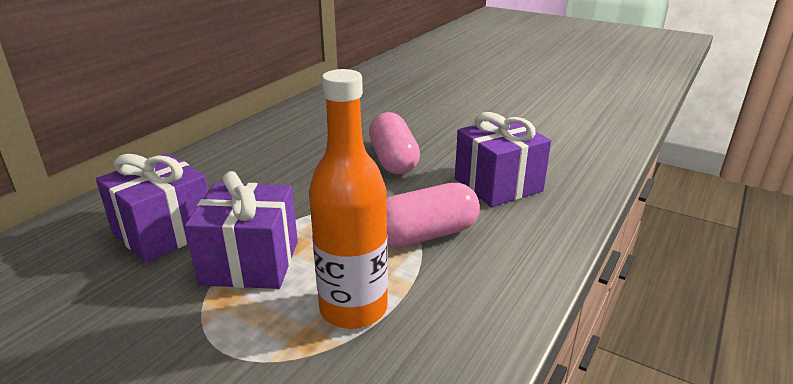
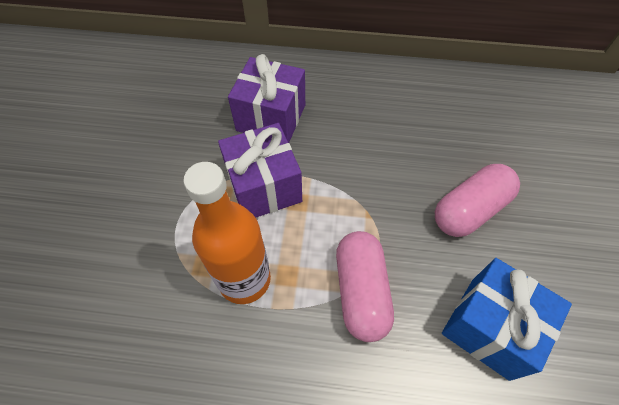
camera: 65 degrees right, 30 degrees up
(425, 235) = (361, 291): pink capsule -> pink capsule turned 45 degrees clockwise
(498, 185) = (489, 327): purple gift -> blue gift

